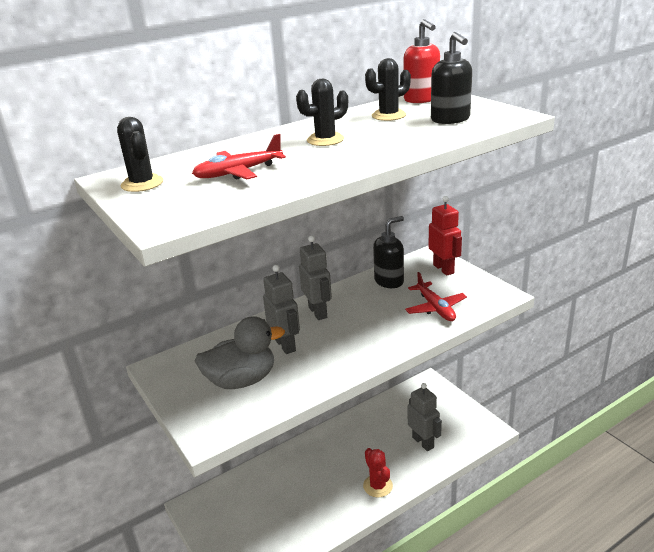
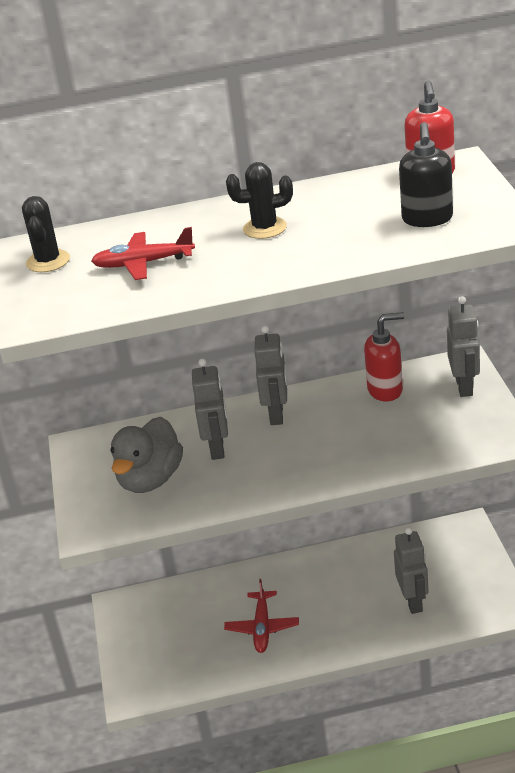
camera: 25 degrees right, 5 degrees up
(241, 380) = (150, 479): grey duck -> grey duck turned 105 degrees clockwise
(378, 486) = (329, 638): red cactus -> none
(388, 115) = (366, 198): black cactus -> none
(389, 281) = (385, 390): black soap dispenser -> red soap dispenser
(435, 308) = (414, 439): red plane -> red plane (262, 627)
(443, 269) = (464, 386): red robot -> grey robot

